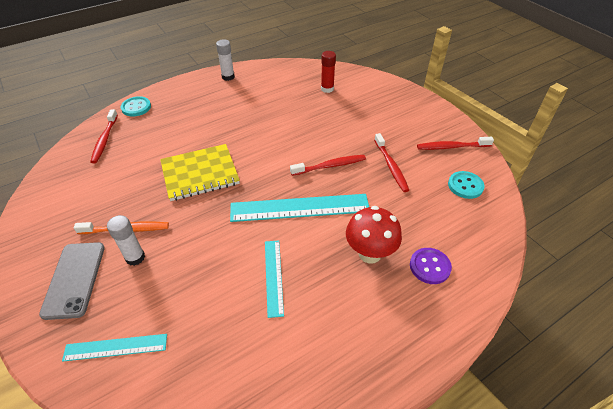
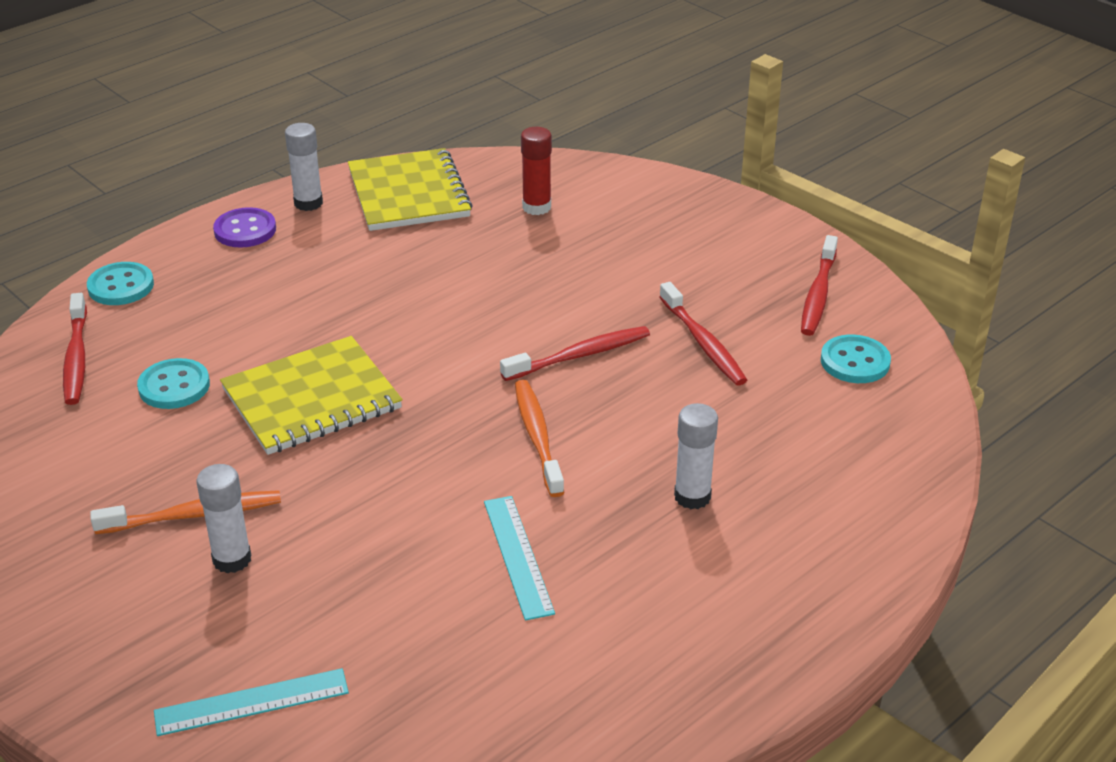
camera: 10 degrees left, 10 degrees down
(74, 279) = (123, 610): grey phone -> none
(141, 159) = (174, 386): none -> turquoise button
(272, 77) = (408, 193): none -> yellow notebook
(300, 208) = (537, 437): turquoise ruler -> orange toothbrush
(369, 253) = (692, 497): red mushroom -> white glue stick
(429, 266) = (808, 504): purple button -> purple button (245, 230)
(451, 147) = (818, 294): red toothbrush -> red toothbrush turned 60 degrees counterclockwise

